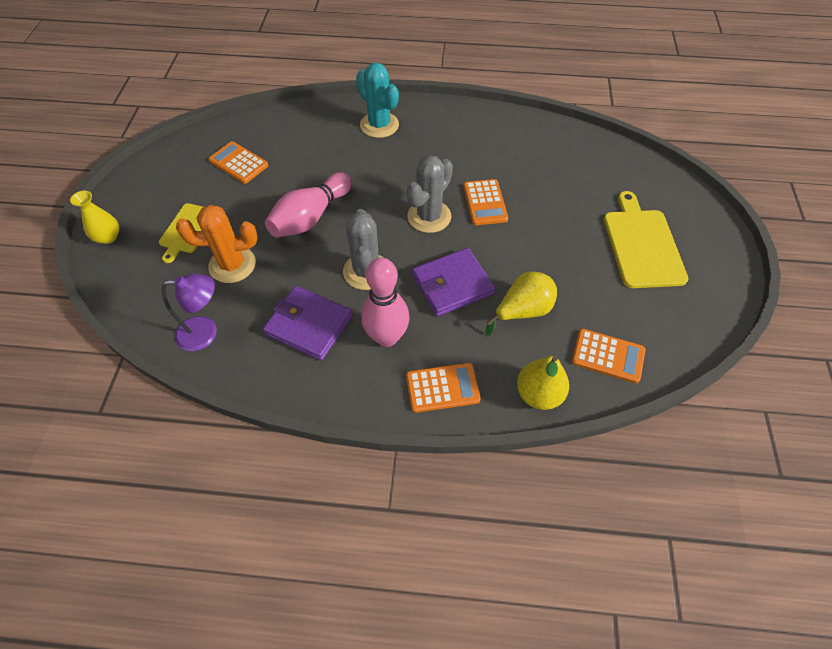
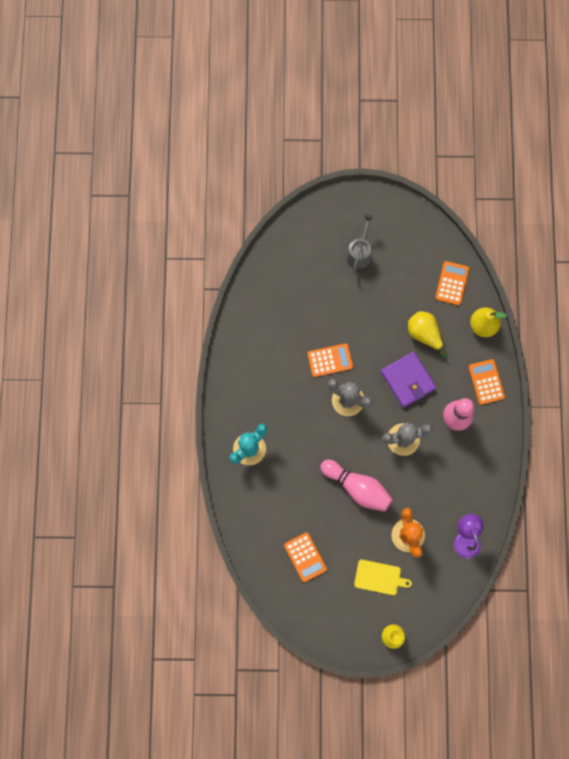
camera: 95 degrees left, 20 degrees up
(238, 163) = (305, 557): orange calculator -> orange calculator turned 60 degrees counterclockwise
(309, 325) = (451, 471): purple wallet -> none
(642, 245) = (359, 252): yellow cutting board -> grey watering can

